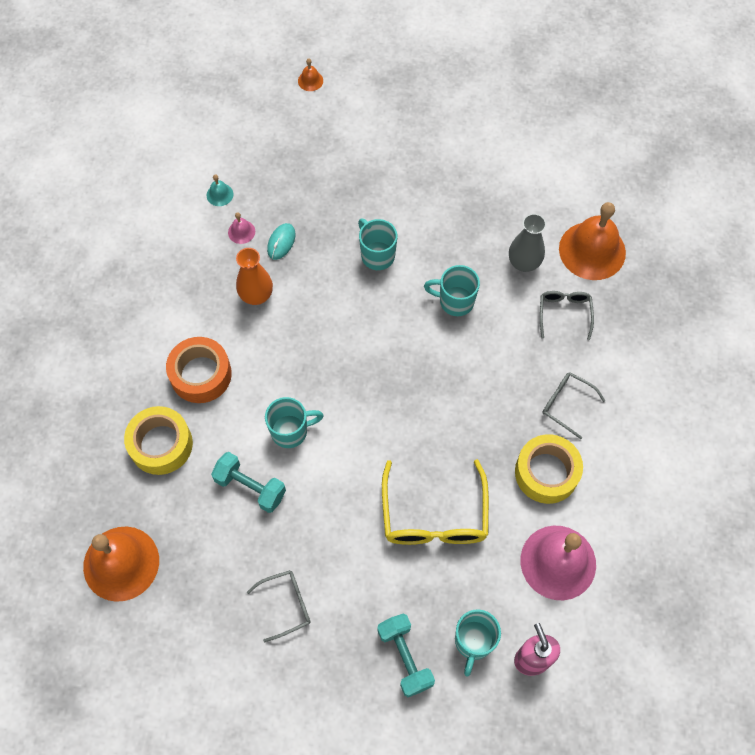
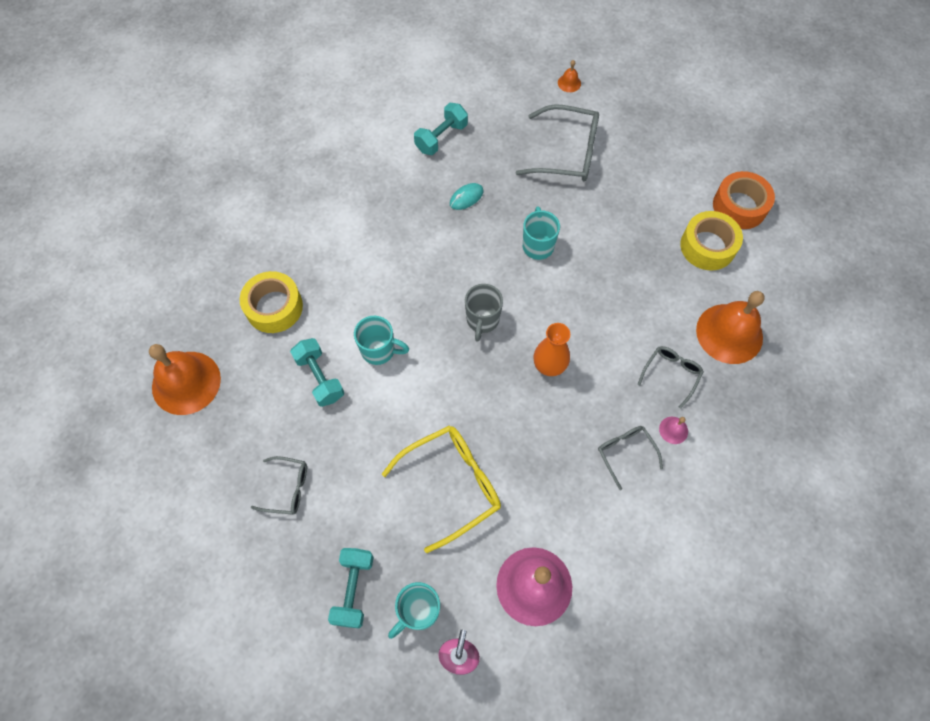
camera: 30 degrees right, 0 degrees up
(201, 374) = (338, 269): orange tape -> orange tape (739, 206)
(220, 194) = (441, 138): turquoise bell -> turquoise dumbbell
(241, 232) = (440, 174): pink bell -> pink bell (673, 430)
(256, 295) = (420, 229): orange vase -> orange vase (549, 365)
(350, 152) = (567, 153): none -> grey glasses
(369, 352) = (482, 320): none -> grey mug
(434, 516) = (452, 484): yellow glasses -> yellow glasses turned 150 degrees counterclockwise
(455, 301) = (580, 315): turquoise mug -> none
(524, 263) = (660, 313): grey vase -> none
(546, 473) = (571, 502): yellow tape -> yellow tape (707, 246)

